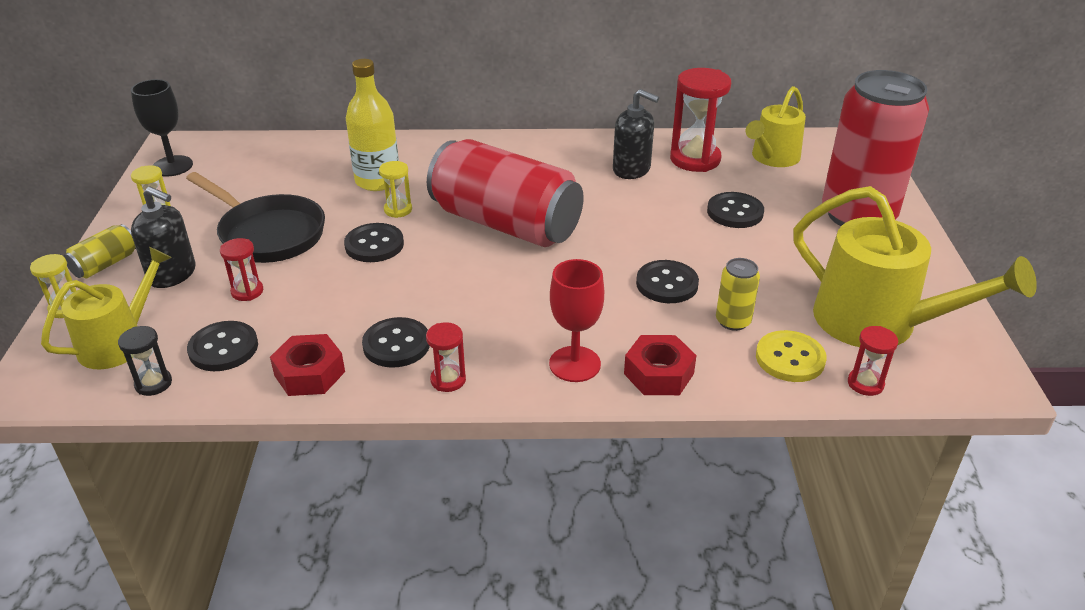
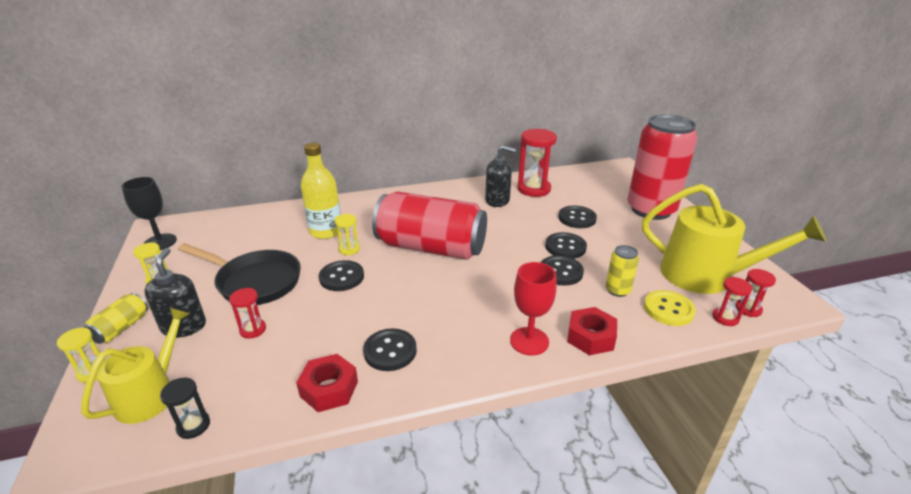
camera: 15 degrees left, 5 degrees down
(172, 274) = (184, 326): black soap dispenser -> black soap dispenser turned 105 degrees counterclockwise
(223, 348) = (248, 381): black button -> black button (565, 247)
(448, 380) = (442, 372): red hourglass -> red hourglass (748, 309)
(772, 158) = (580, 182): yellow watering can -> none

